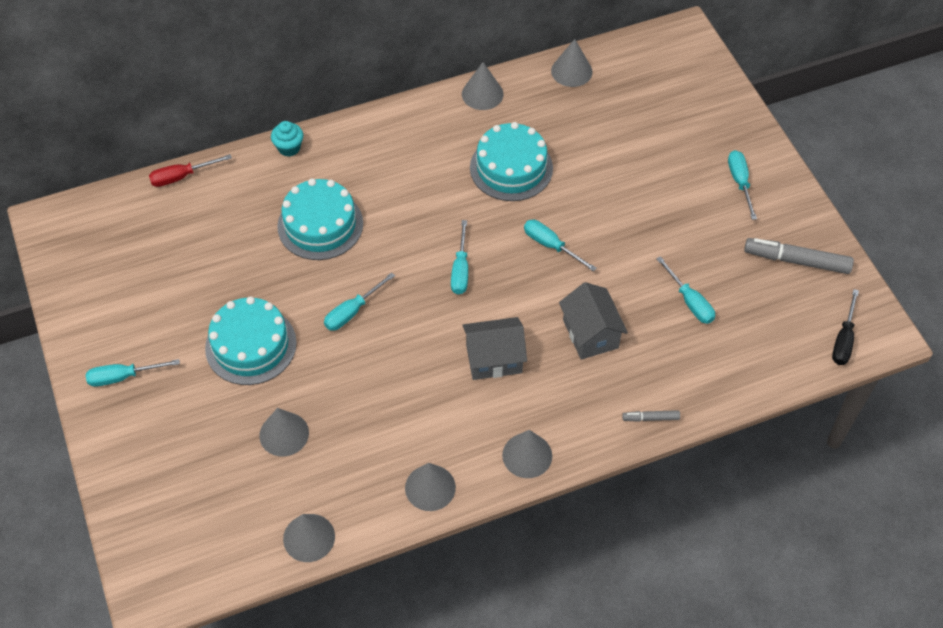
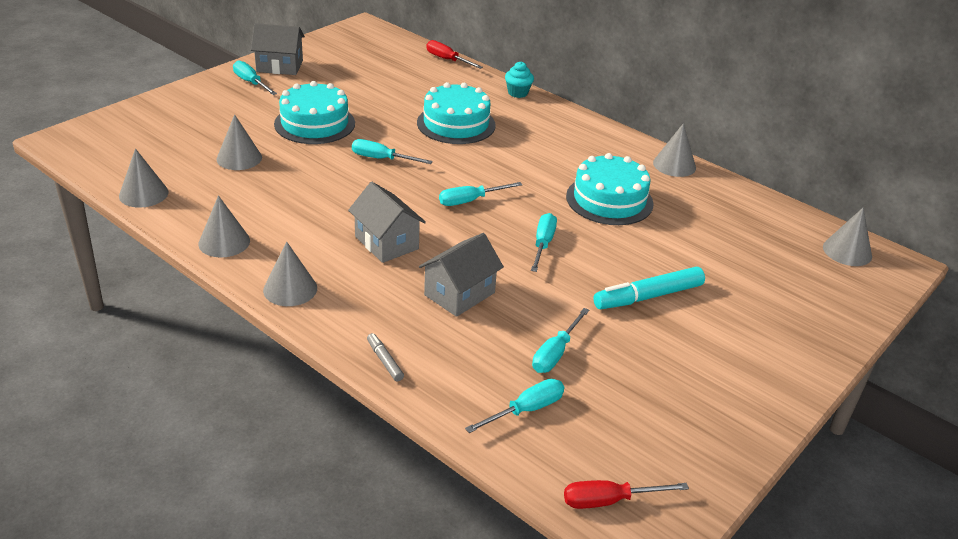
camera: 60 degrees right, 20 degrees down
(99, 337) = (279, 66): none -> grey house
(571, 71) = (760, 206): grey cone -> grey cone (847, 251)
(651, 209) = (648, 296): none -> turquoise marker
(740, 182) = (749, 353): turquoise screwdriver -> turquoise screwdriver (526, 410)
(796, 261) = (687, 427): grey marker -> none
(843, 340) = (609, 501): black screwdriver -> red screwdriver

